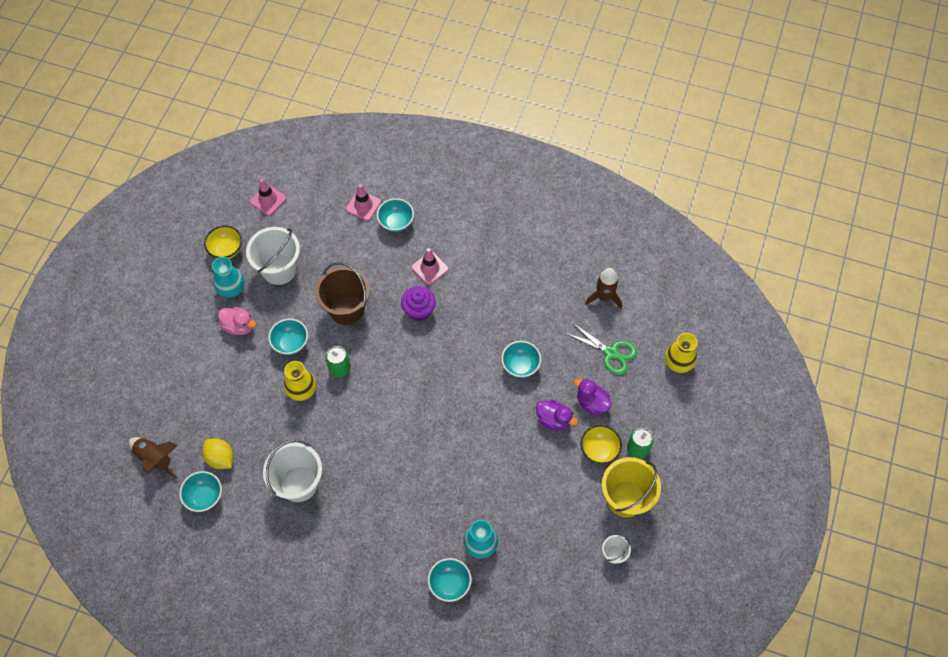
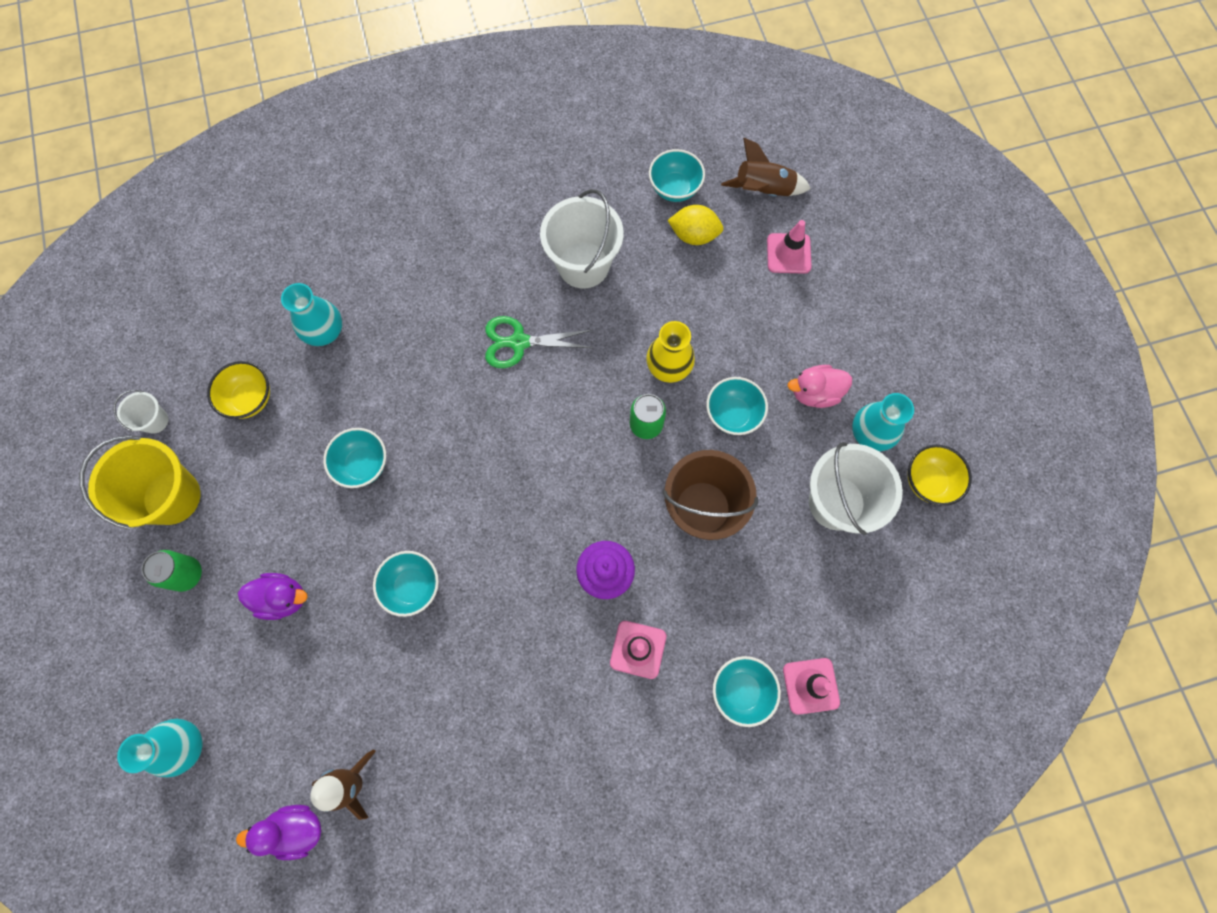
camera: 145 degrees right, 10 degrees up
(268, 200) = (947, 596): pink traffic cone -> pink traffic cone (788, 253)
(449, 584) = (335, 271): turquoise bowl -> turquoise bowl (363, 465)
(553, 420) = (322, 540): purple duck -> purple duck (296, 828)
(599, 450) = (238, 538): yellow bowl -> yellow bowl (250, 399)
(611, 352) = (294, 694): green scissors -> green scissors (519, 342)
(678, 363) = (185, 745): yellow vase -> turquoise vase

